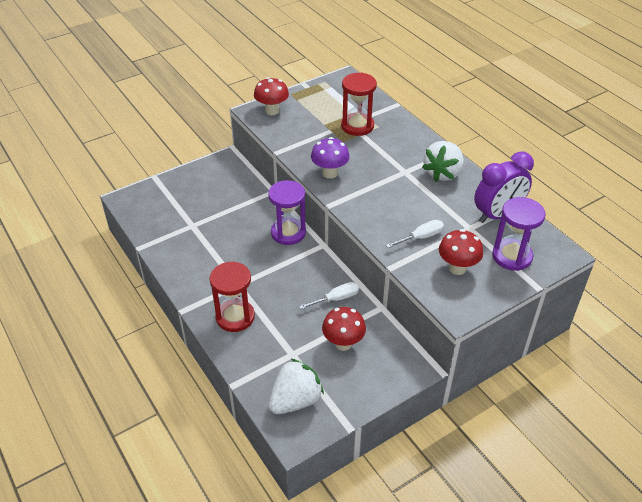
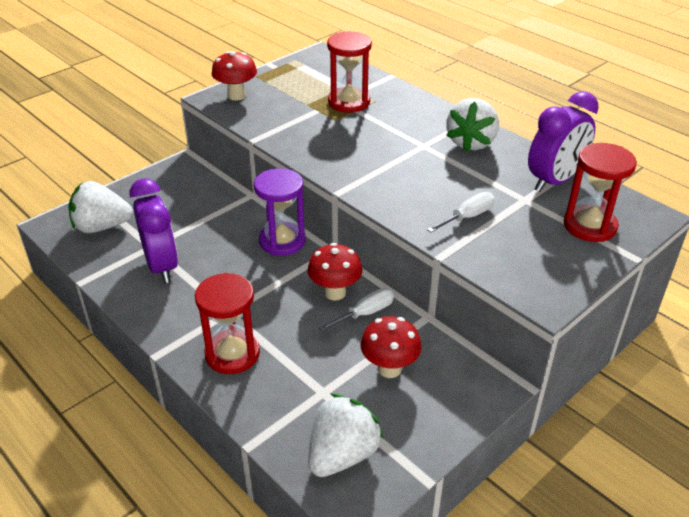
camera: 10 degrees left, 5 degrees down
(159, 205) = (102, 227): none -> white strawberry
(197, 242) = (162, 266): none -> purple clock
(330, 173) = (328, 156): purple mushroom -> none
(457, 268) = (526, 247): red mushroom -> red mushroom (335, 293)
(512, 256) = (590, 226): purple hourglass -> red hourglass

